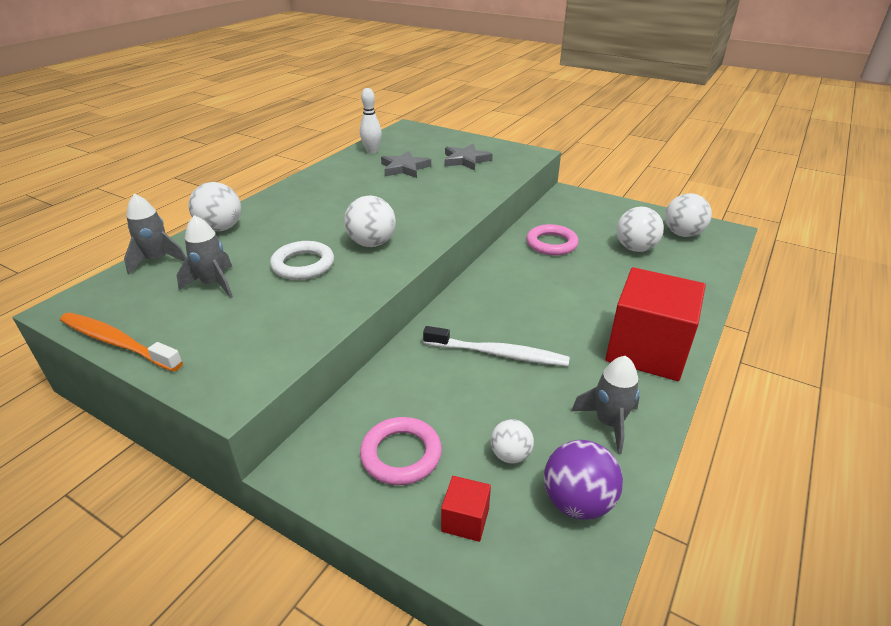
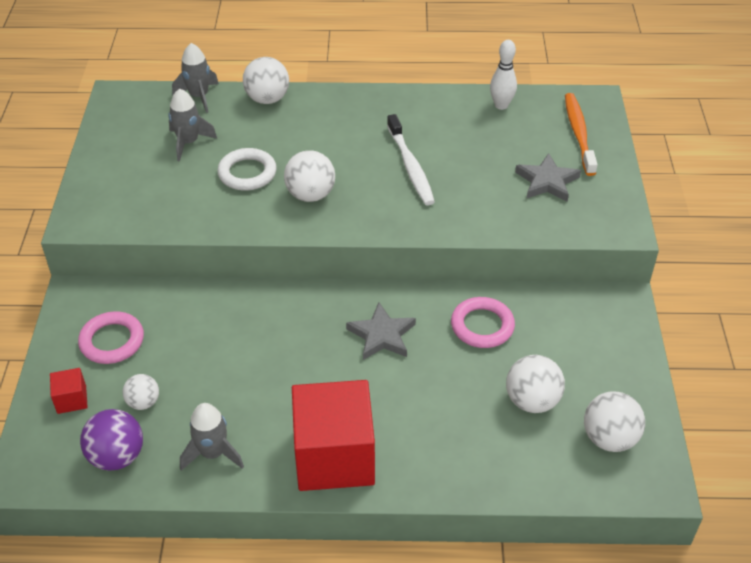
camera: 60 degrees right, 10 degrees up
(117, 342) = (96, 141): orange toothbrush -> orange toothbrush (578, 133)
(404, 168) = (482, 146): grey star -> grey star (382, 335)
(498, 354) = (259, 352): white toothbrush -> white toothbrush (410, 166)

